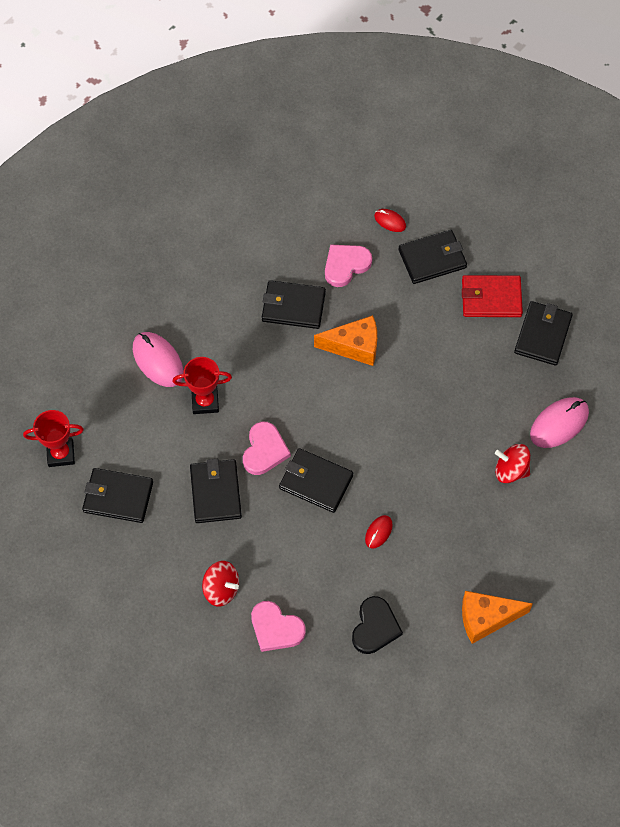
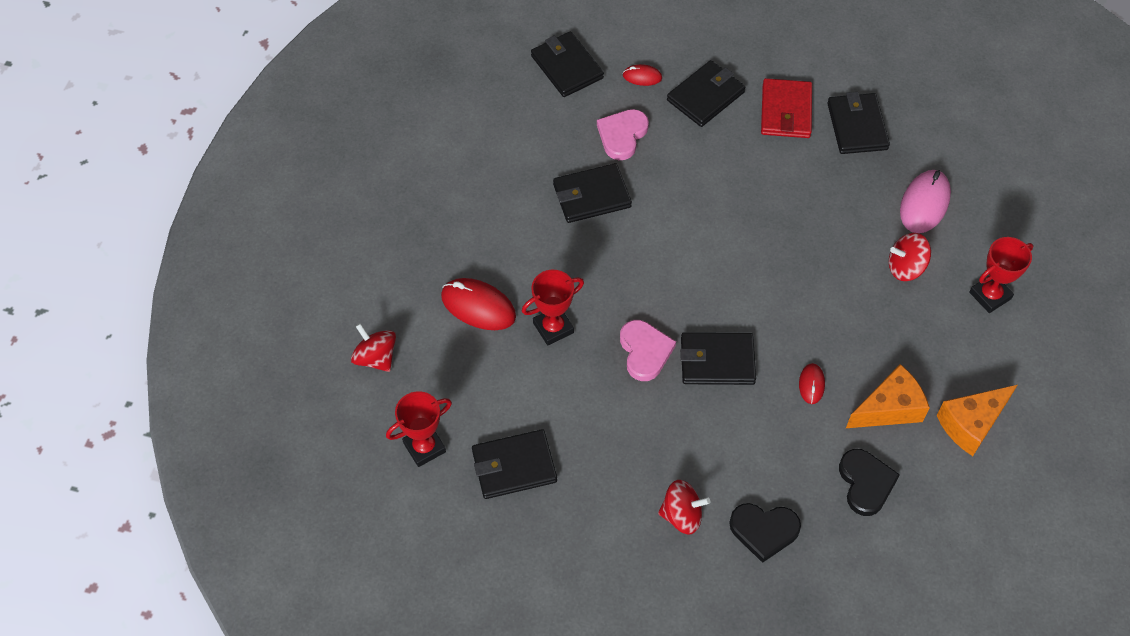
camera: 25 degrees left, 5 degrees down
(61, 369) = (376, 357): none -> red spinning top
(158, 361) = (478, 306): pink mouse -> red mouse
(215, 492) = (617, 416): black wallet -> black wallet (566, 67)
(276, 628) = (764, 531): pink heart -> black heart
(354, 346) = (677, 210): orange cheese -> orange cheese (889, 408)
(491, 298) = (786, 111): red wallet -> red wallet turned 60 degrees counterclockwise
(566, 522) = (990, 295): none -> red trophy

